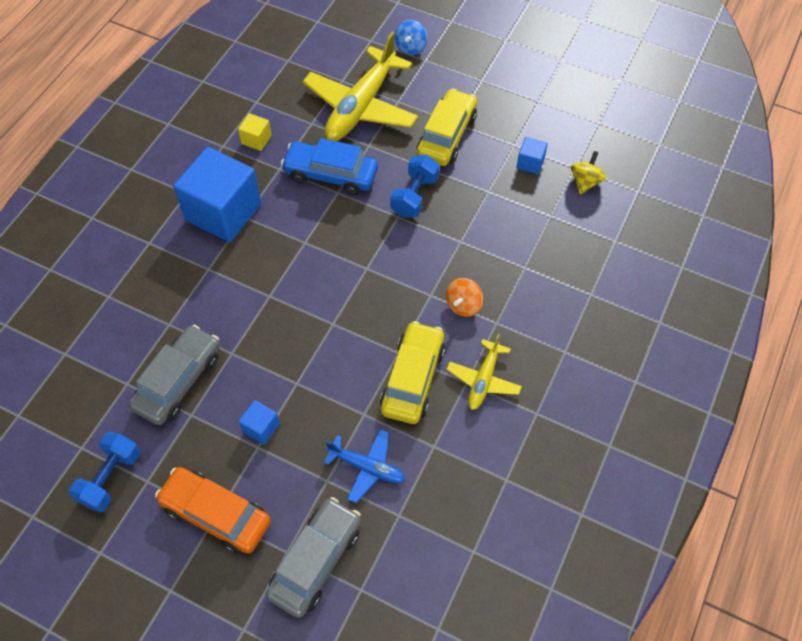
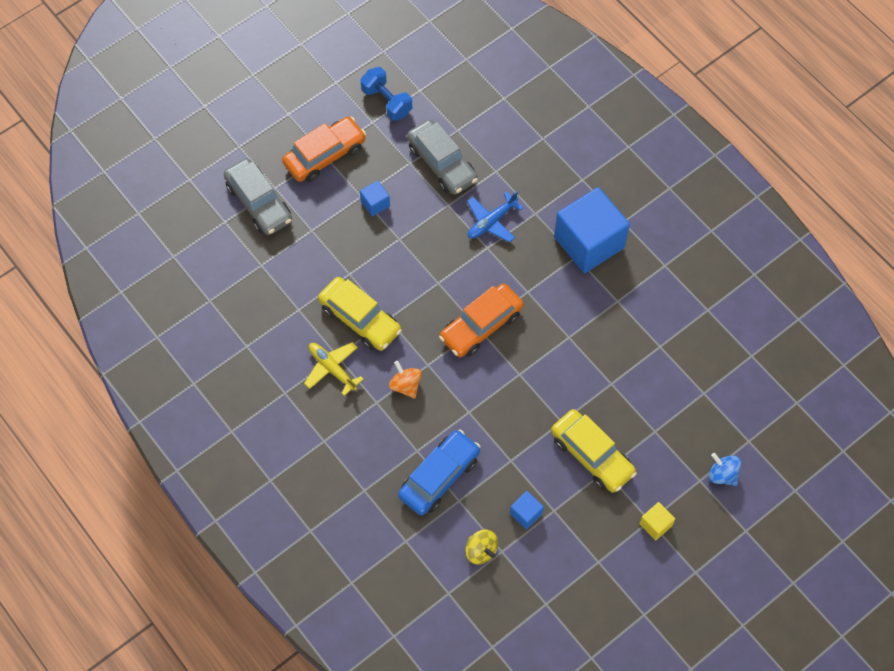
camera: 115 degrees right, 5 degrees up
(256, 139) = (660, 294): yellow cube -> yellow cube (655, 524)
(331, 174) = (591, 339): blue car -> blue car (439, 477)
(361, 107) = (662, 396): yellow plane -> none
(362, 266) = (481, 326): none -> orange car
(367, 467) = (306, 259): blue plane -> blue plane (491, 222)
(414, 196) = (535, 397): blue dumbbell -> none

